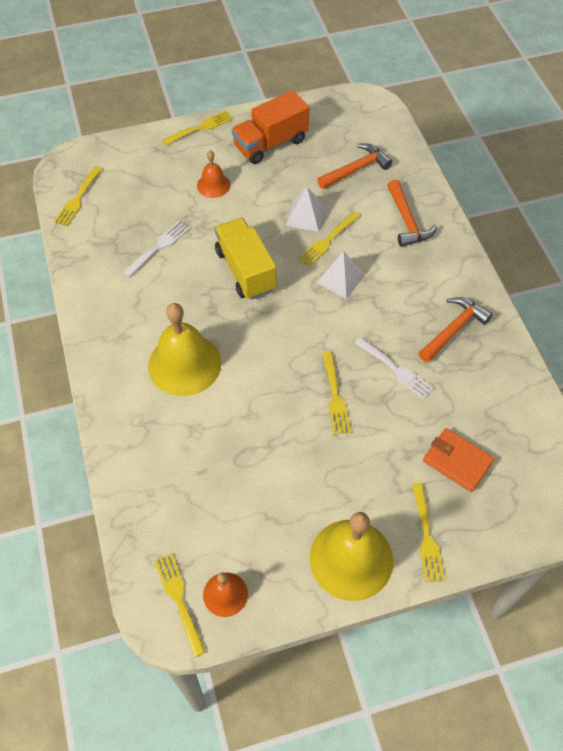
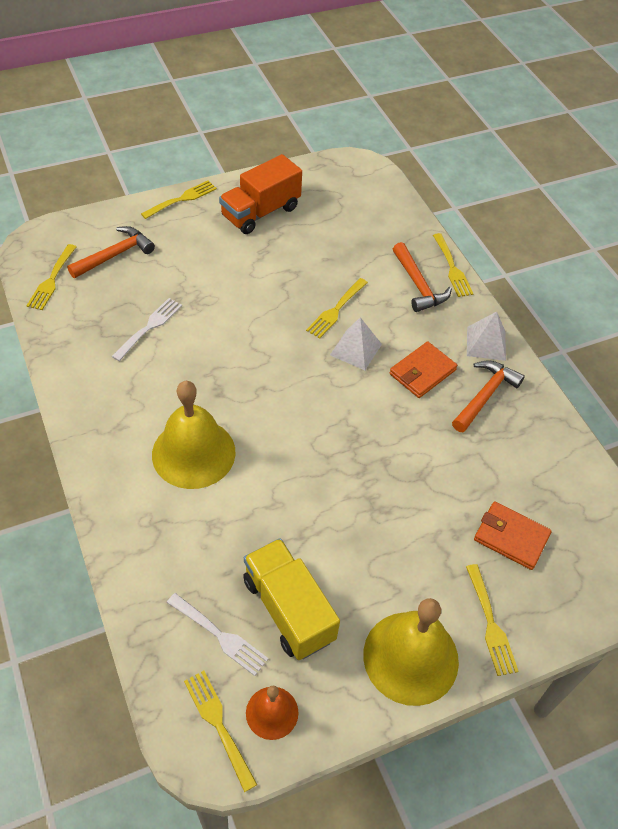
camera: 10 degrees left, 5 degrees down
(213, 185) = (203, 258): orange bell -> none
(245, 270) = (250, 347): yellow truck -> yellow truck (288, 609)
(305, 216) = (308, 285): white pyramid -> white pyramid (486, 343)
(335, 396) = (367, 476): yellow fork -> yellow fork (452, 268)
(356, 169) = (356, 235): orange hammer -> orange hammer (115, 255)
(396, 369) = (429, 442): white fork -> white fork (220, 636)
(399, 304) = (422, 372): none -> orange wallet

